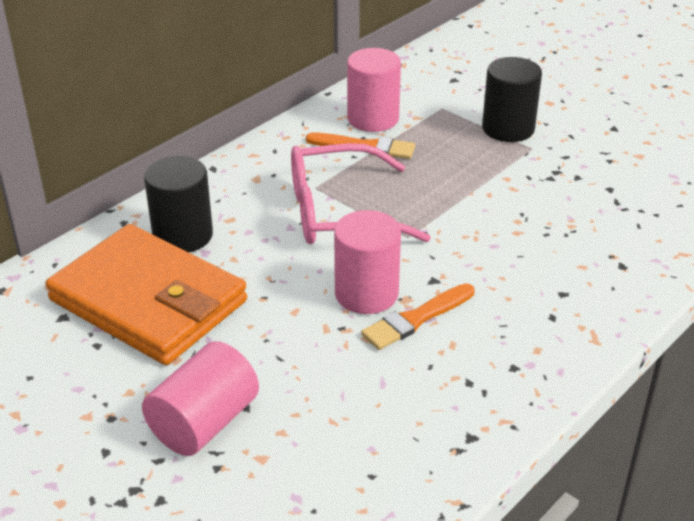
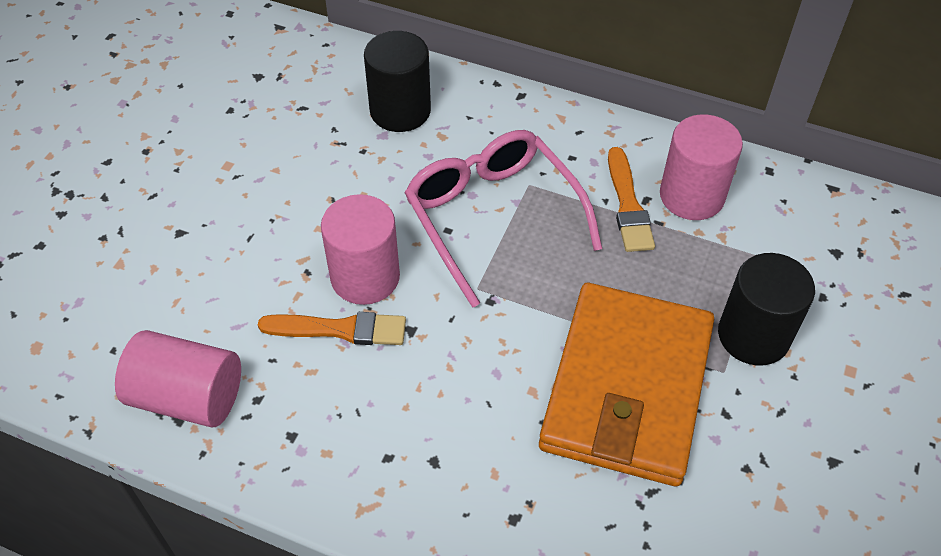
camera: 70 degrees right, 15 degrees up
(148, 300) = (297, 121): orange wallet -> orange wallet (627, 387)
(204, 423) = (152, 211): pink cylinder -> pink cylinder (188, 397)
(416, 319) = (340, 329): orange brush -> orange brush turned 150 degrees clockwise

